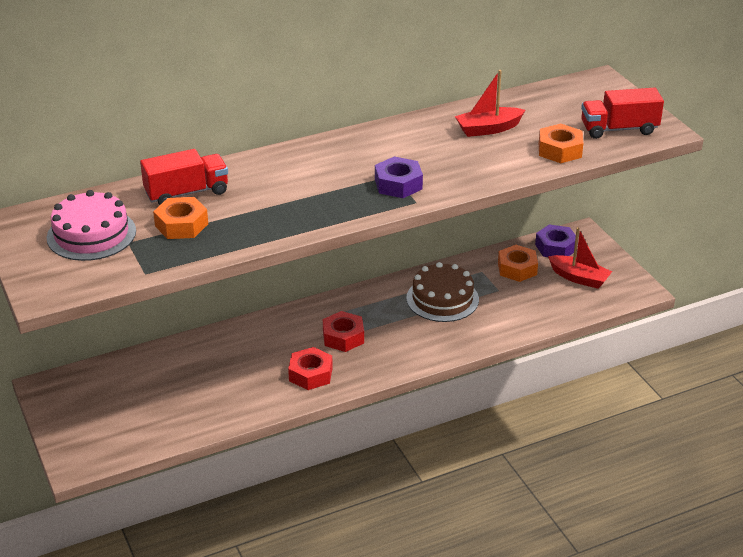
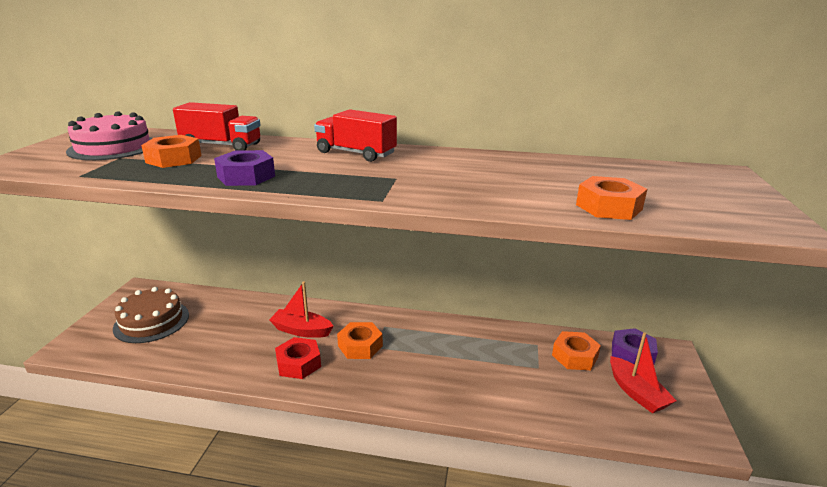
camera: 35 degrees right, 10 degrees down
(343, 337) = (360, 346): red nut -> orange nut
(398, 184) = (389, 184): purple nut -> purple nut (246, 176)
(442, 299) = (477, 352): brown cake -> brown cake (151, 321)
(488, 129) = (545, 174): red boat -> red boat (301, 330)
(619, 129) = (712, 210): red truck -> red truck (356, 153)

